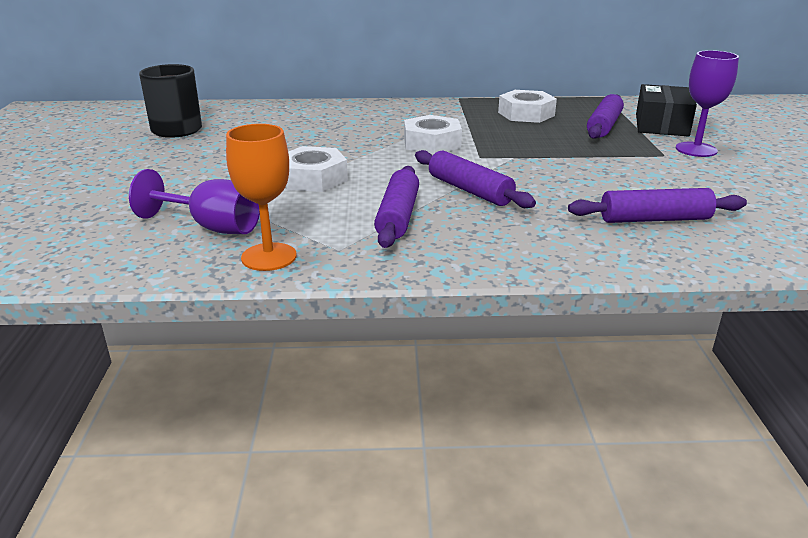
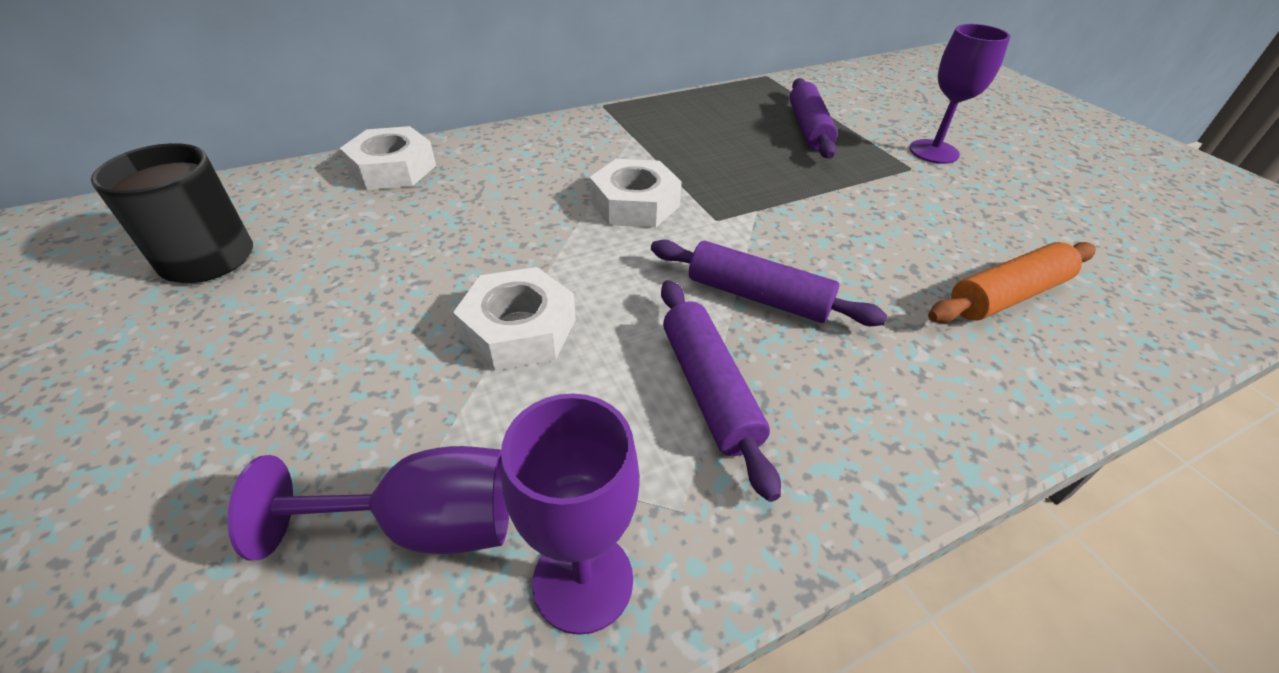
camera: 25 degrees left, 15 degrees up
(269, 257) = (583, 581): orange goblet -> purple goblet
(526, 114) = (706, 122): white nut -> white nut (392, 169)
(654, 219) = (1007, 296): purple rolling pin -> orange rolling pin
(661, 125) = (864, 115): black box -> none

